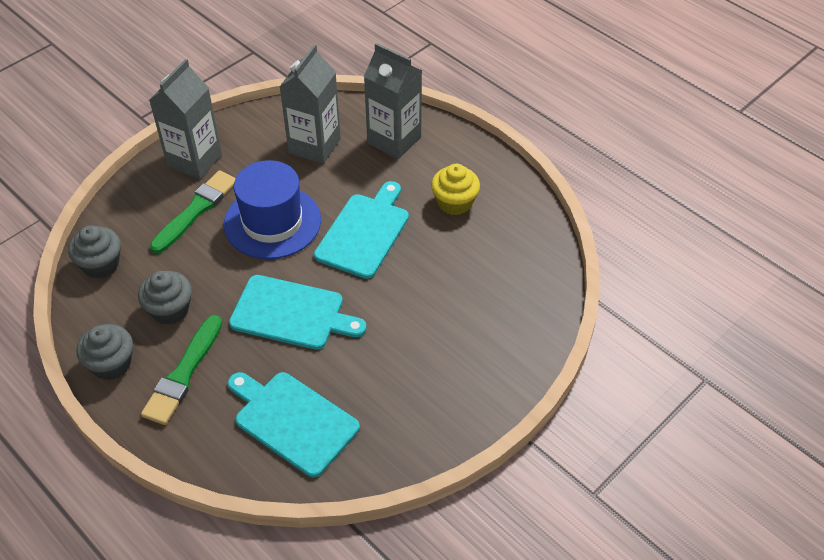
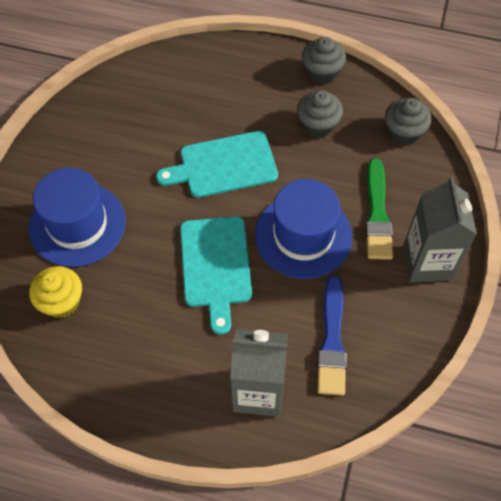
camera: 150 degrees right, 10 degrees up
(183, 373) = (267, 89): green brush -> none
(293, 420) = (166, 95): turquoise cutting board -> none
(314, 146) = (332, 340): grey carton -> blue brush
(454, 202) = (151, 343): yellow cupcake -> yellow cupcake (61, 301)
(467, 323) = (77, 224): none -> blue hat

